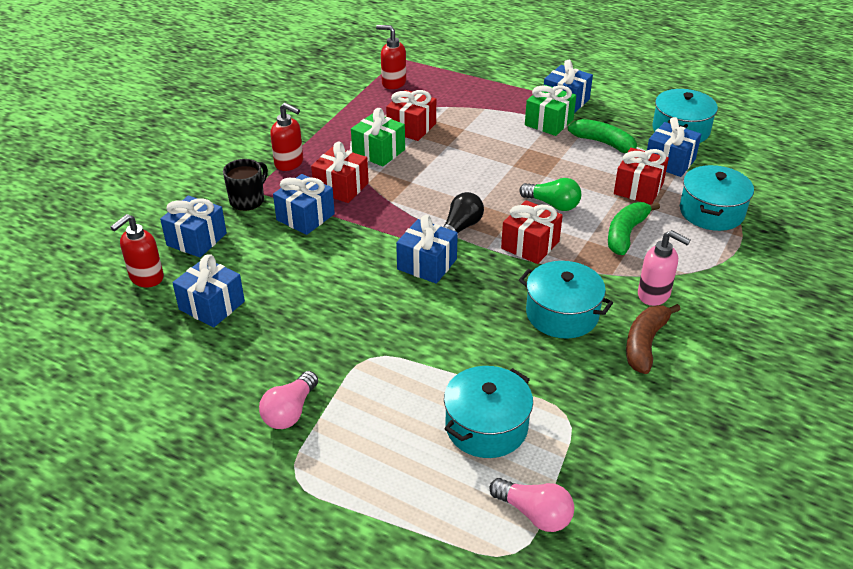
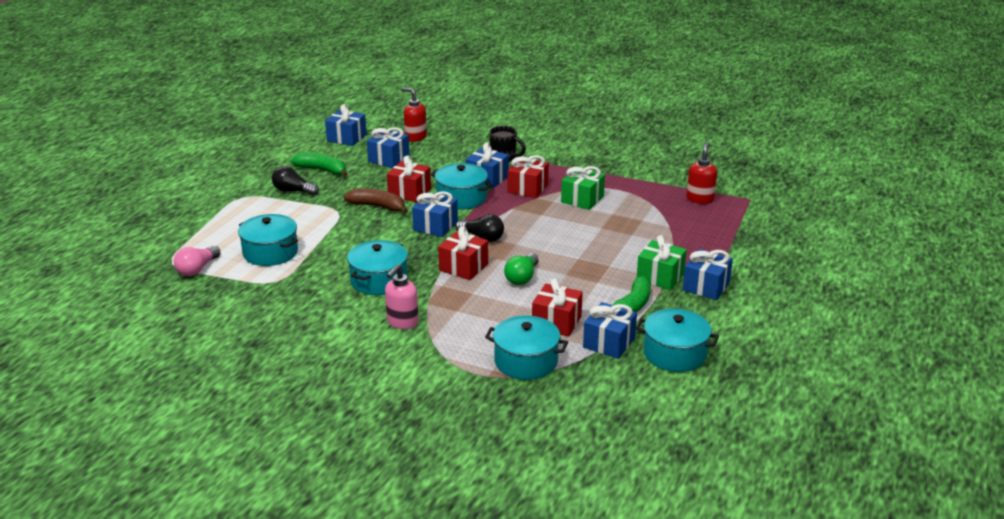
camera: 85 degrees right, 10 degrees down
(197, 239) = (456, 147): blue gift -> blue gift (346, 138)
(289, 163) = (555, 167): red soap dispenser -> none
(290, 411) = (293, 191): pink light bulb -> black light bulb
(354, 240) = (461, 198): none -> turquoise pot
(411, 127) = (625, 211): red gift -> red gift (409, 192)
(626, 234) = (484, 312): green banana -> green banana (322, 170)
(645, 344) = (344, 315): brown banana -> brown banana (378, 206)

